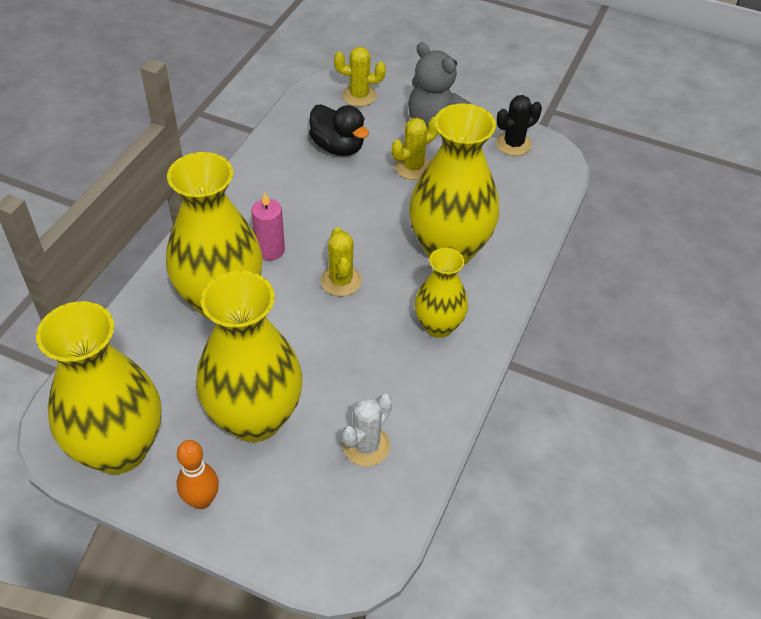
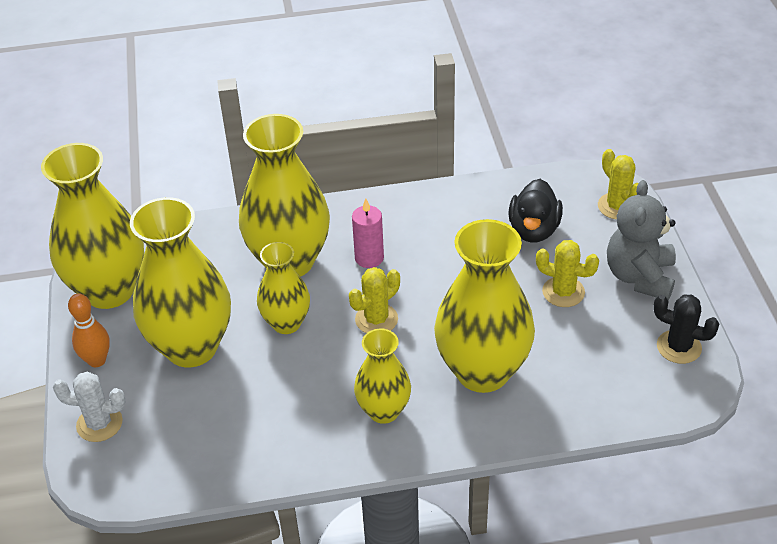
camera: 60 degrees right, 5 degrees down
(290, 338) = (286, 323): none -> yellow vase
(366, 446) = (216, 430): white cactus -> white cactus (99, 424)

